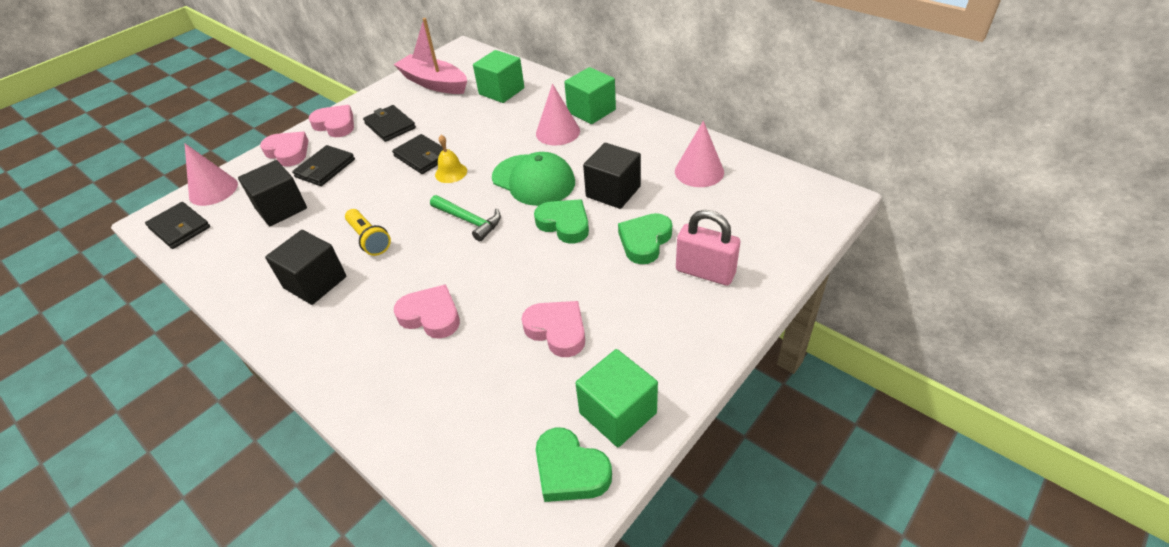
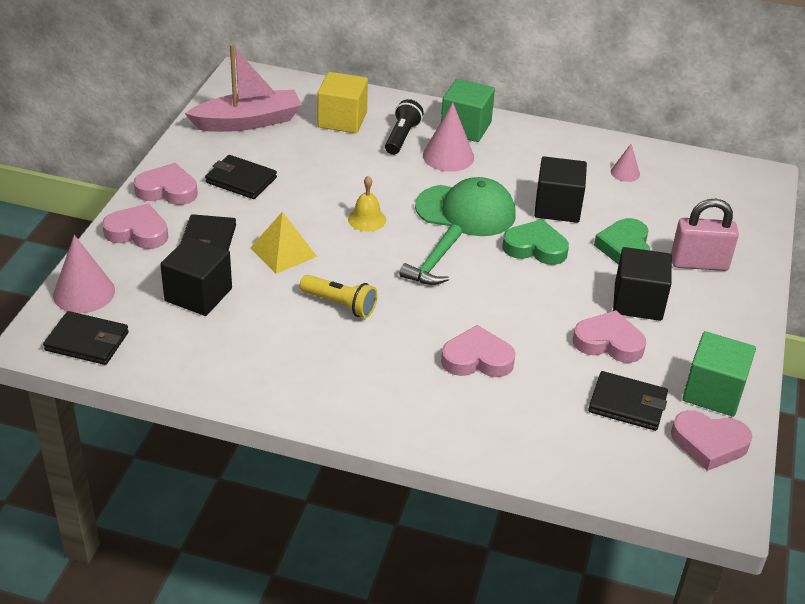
camera: 30 degrees left, 5 degrees down
(315, 282) = (322, 358): black cube -> black cube (638, 302)
(368, 187) = (283, 252): none -> yellow pyramid
(422, 156) = (316, 208): black wallet -> black wallet (627, 404)
(434, 83) = (248, 122): pink boat -> pink boat turned 150 degrees clockwise
(469, 221) = (433, 264): green hammer -> green hammer turned 105 degrees clockwise
(501, 91) = (342, 120): green cube -> yellow cube
(534, 111) = (402, 137): none -> black flashlight
(570, 470) = (709, 443): green heart -> pink heart
(699, 171) = (625, 173): pink cone -> pink cone, size x0.56

